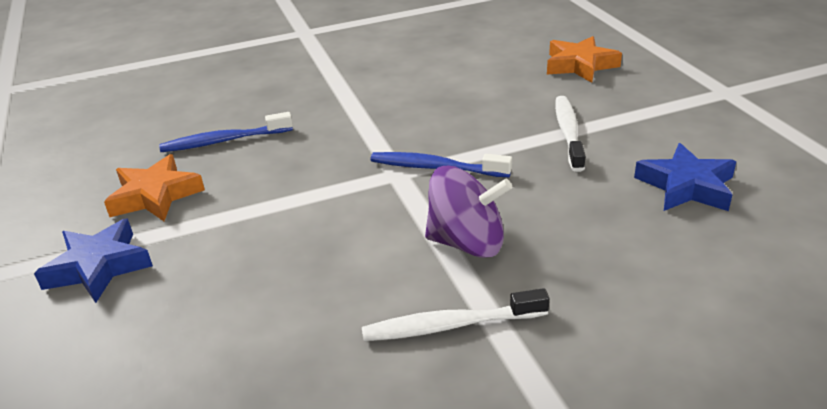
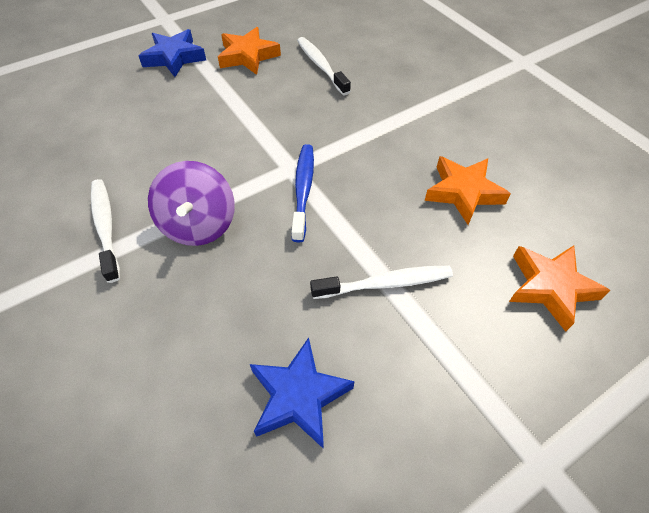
camera: 75 degrees right, 20 degrees up
(224, 141) = (321, 66): blue toothbrush -> white toothbrush
(469, 84) = (463, 192): none -> orange star

